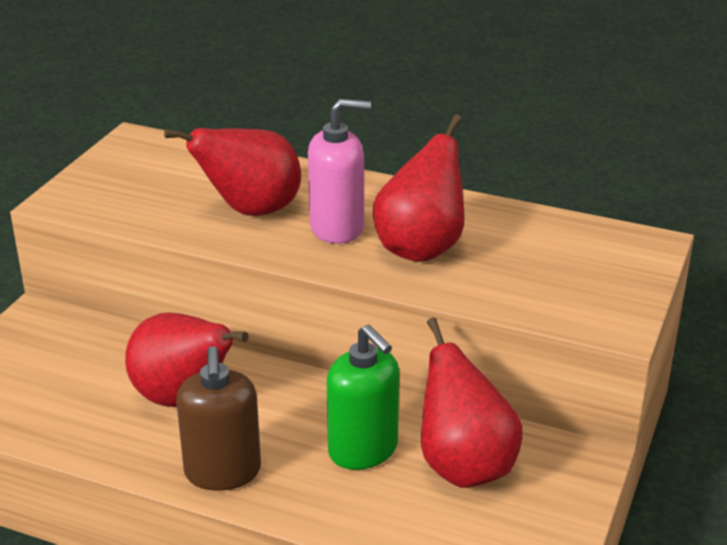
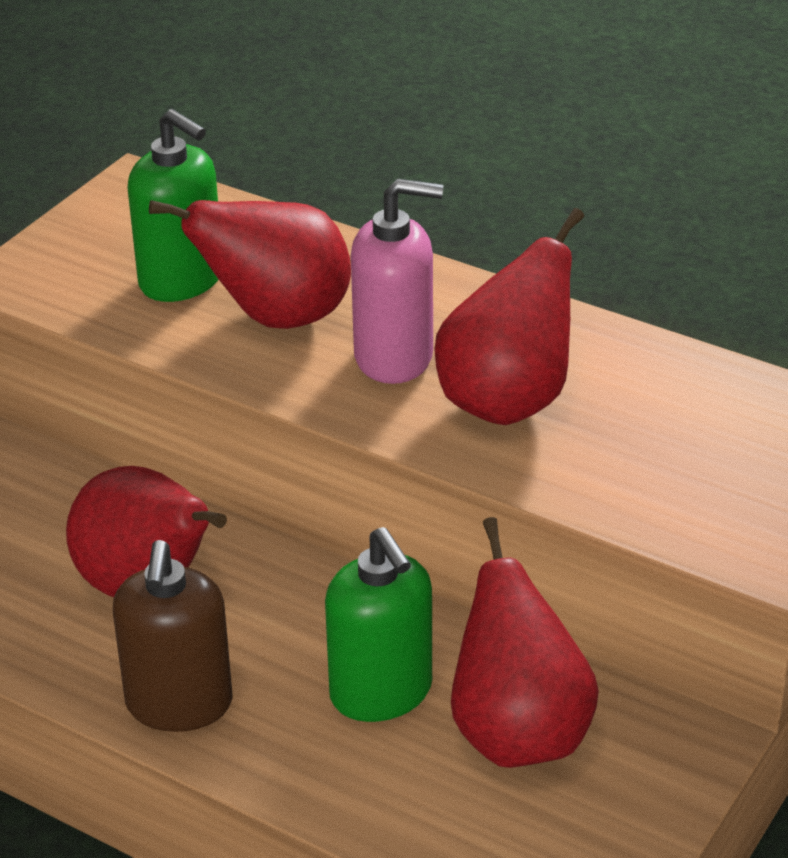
camera: 10 degrees right, 5 degrees up
(179, 193) = (182, 280): none -> green soap dispenser

